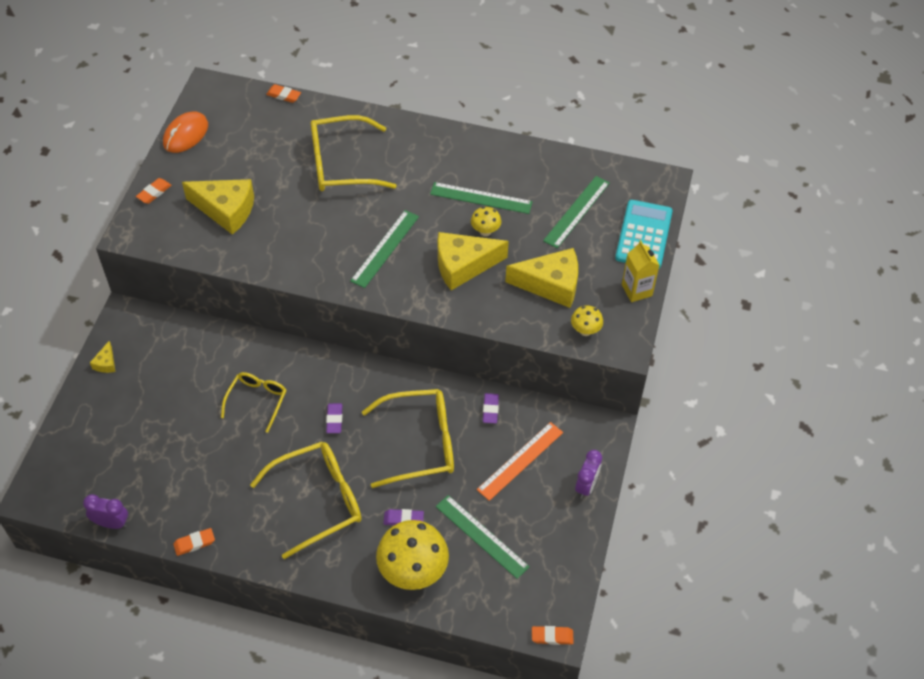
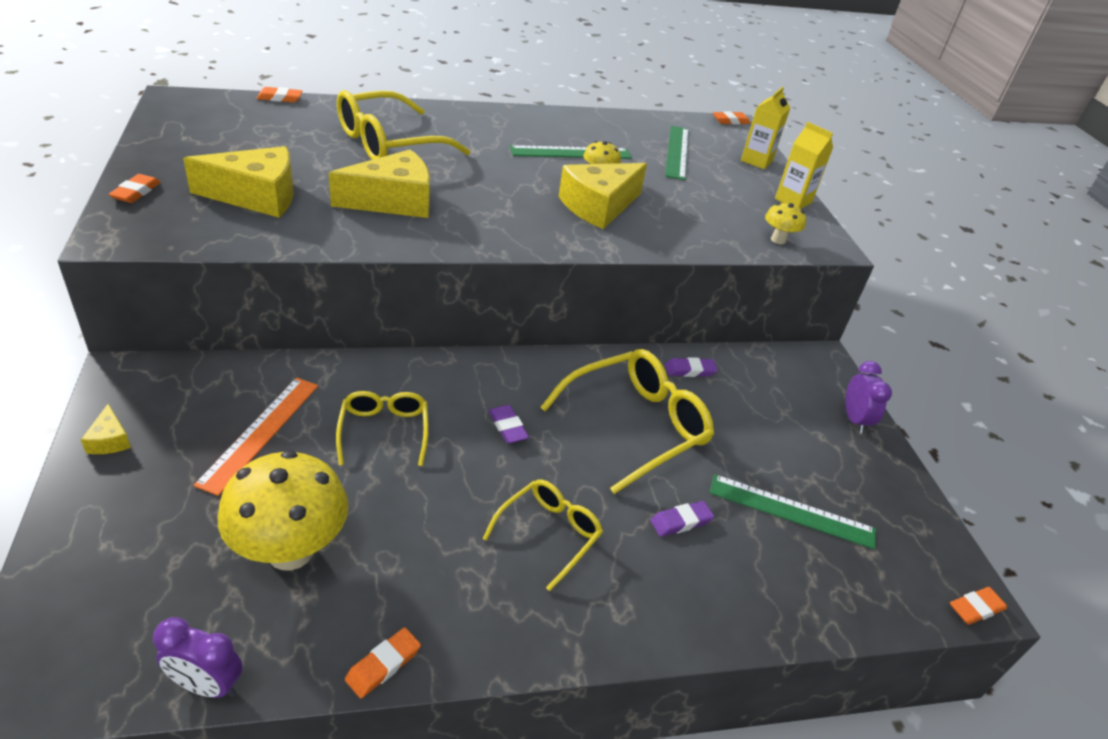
camera: 30 degrees left, 15 degrees down
(111, 523) = (207, 685): purple clock -> purple clock turned 150 degrees counterclockwise
(186, 134) = (161, 137): orange mouse -> none
(318, 500) = (548, 534): yellow glasses -> yellow glasses, size x0.59
(385, 248) = (495, 204): green ruler -> none
(413, 572) = (744, 587): yellow mushroom -> yellow mushroom (290, 551)
(490, 410) = (690, 370): purple eraser -> purple eraser turned 75 degrees counterclockwise
(520, 461) = (765, 413): orange ruler -> orange ruler (261, 432)
(551, 284) = (706, 208): yellow cheese -> yellow cheese (393, 201)
(644, 235) = (756, 161): turquoise calculator -> yellow carton
(662, 176) = (730, 121): none -> orange eraser

